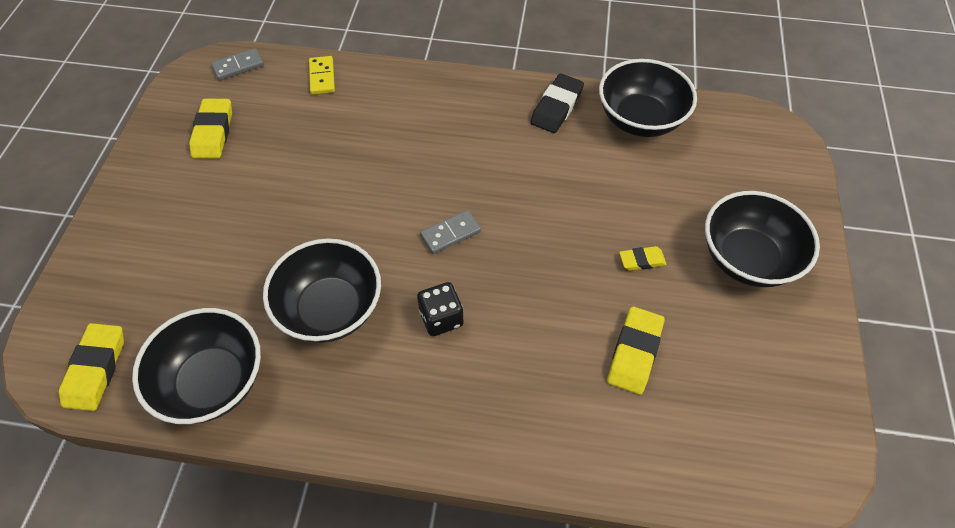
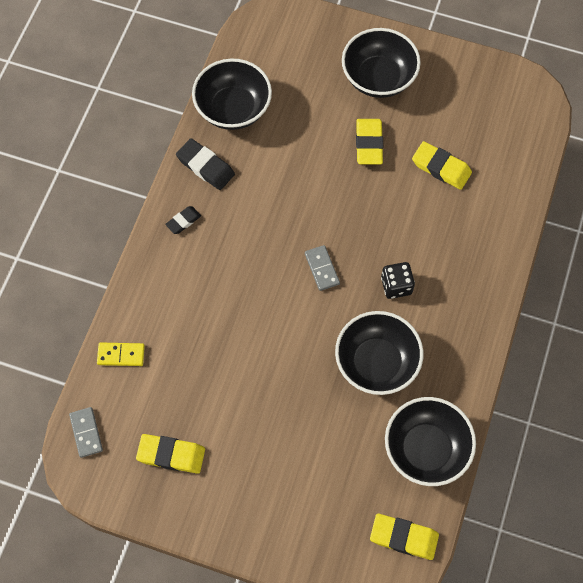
camera: 80 degrees left, 10 degrees up
(484, 100) = (183, 221): none -> black eraser
(642, 260) = (369, 144): yellow eraser -> yellow eraser, size x1.69

